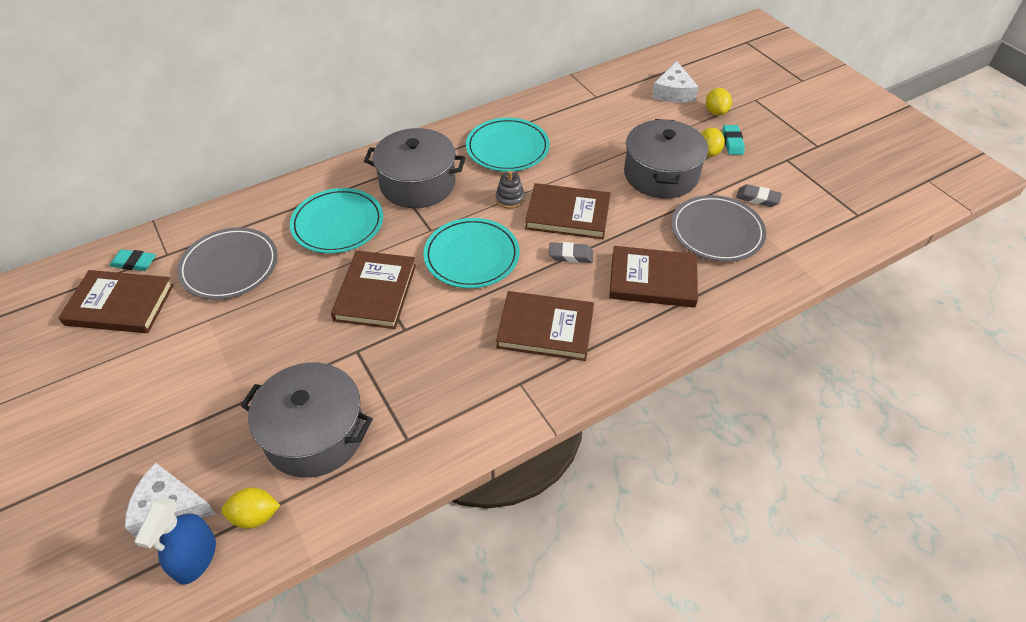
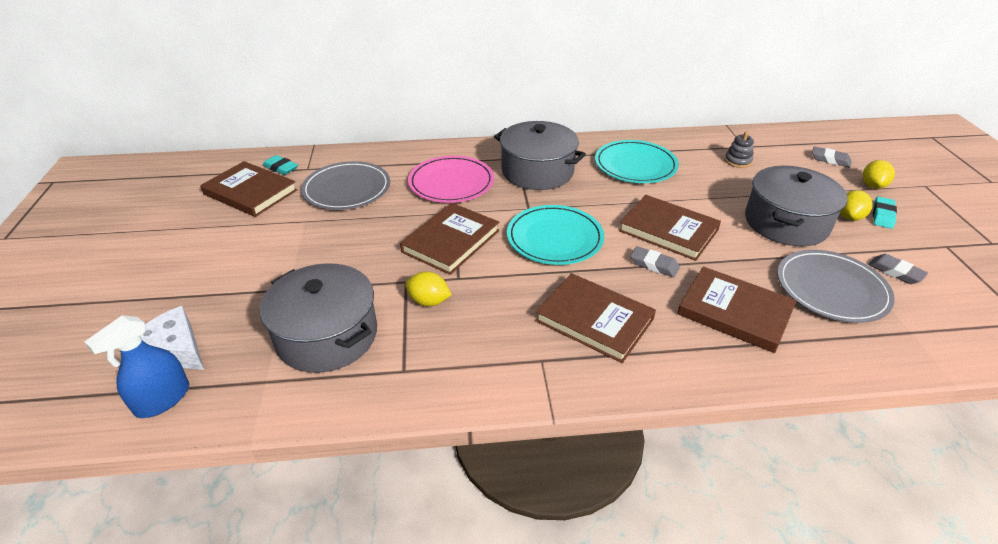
camera: 25 degrees right, 10 degrees down
(255, 516) = (232, 384): yellow lemon -> yellow lemon (429, 301)
(337, 224) = (451, 183): turquoise plate -> pink plate
(510, 199) = (616, 203): grey stacking toy -> grey stacking toy (737, 161)
(673, 92) = (830, 160): white cheese -> grey eraser

